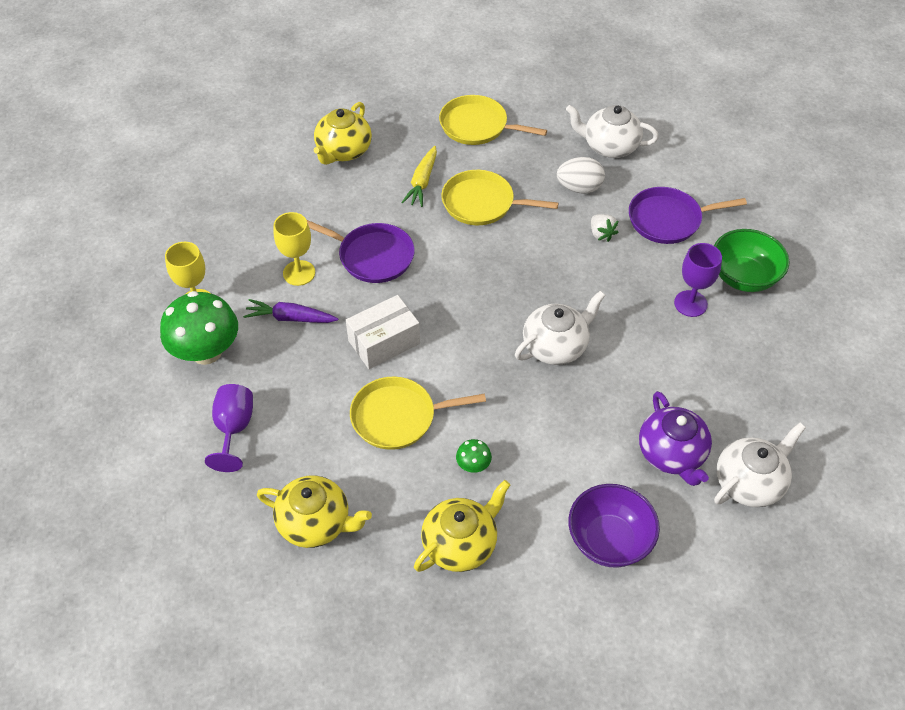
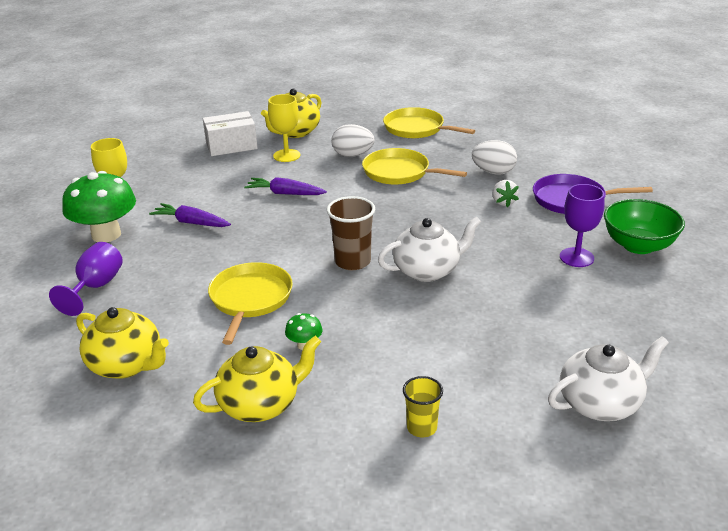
camera: 15 degrees right, 20 degrees down
(299, 273) = (216, 196): yellow goblet -> yellow goblet (286, 155)
(372, 256) = (285, 193): purple pan -> purple carrot
(384, 342) = (265, 248): white box -> white box (231, 146)
(398, 417) = (250, 299): yellow pan -> yellow pan turned 90 degrees clockwise
(422, 182) = (352, 155): yellow carrot -> white egg
(479, 347) = (352, 261): none -> brown cup
(609, 146) = (532, 150): white teapot -> none
(609, 540) = (421, 428): purple bowl -> yellow cup
(671, 454) = (518, 367): purple teapot -> none

